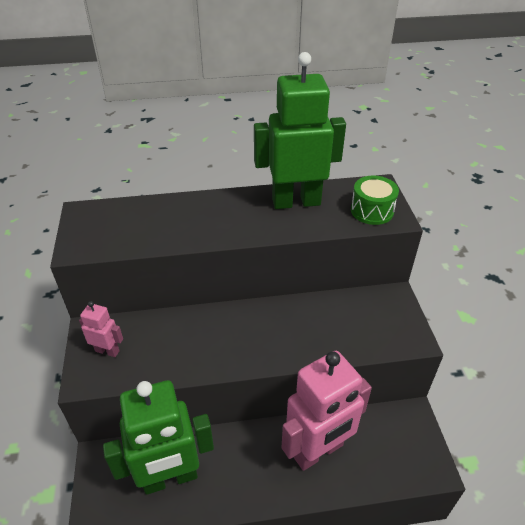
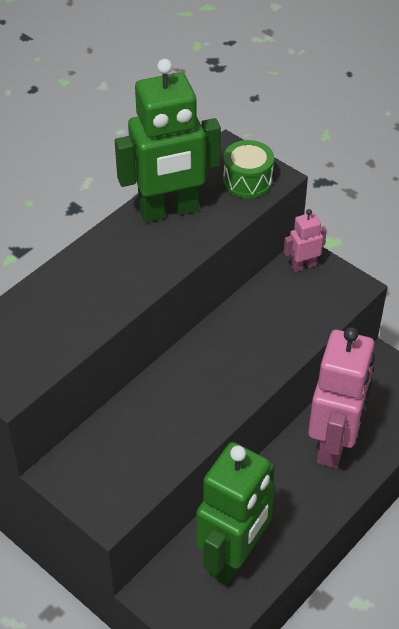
camera: 40 degrees left, 5 degrees up
(107, 351) = (99, 477): pink robot -> pink robot (303, 266)
(296, 201) = (169, 211): green robot -> green robot turned 150 degrees counterclockwise

